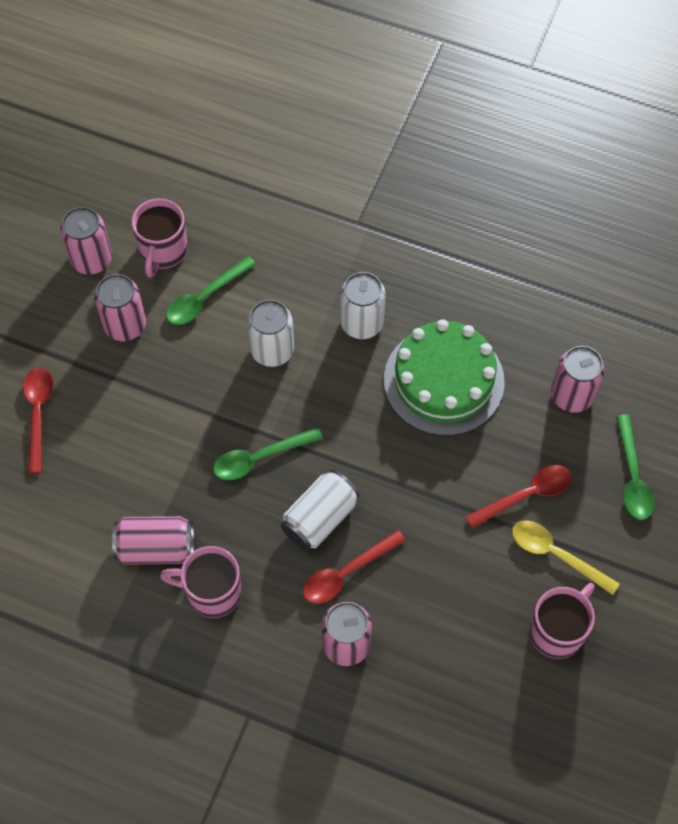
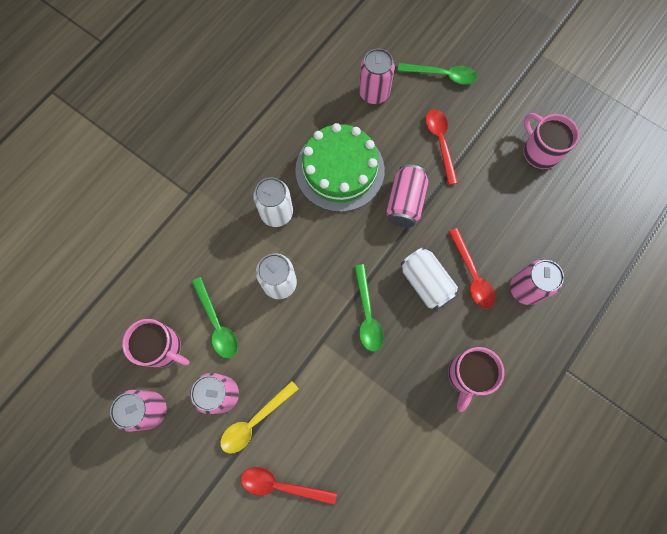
camera: 75 degrees left, 10 degrees up
(156, 548) = (423, 410): pink can -> pink can (405, 202)
(556, 554) = (487, 137): yellow spoon -> yellow spoon (254, 421)

